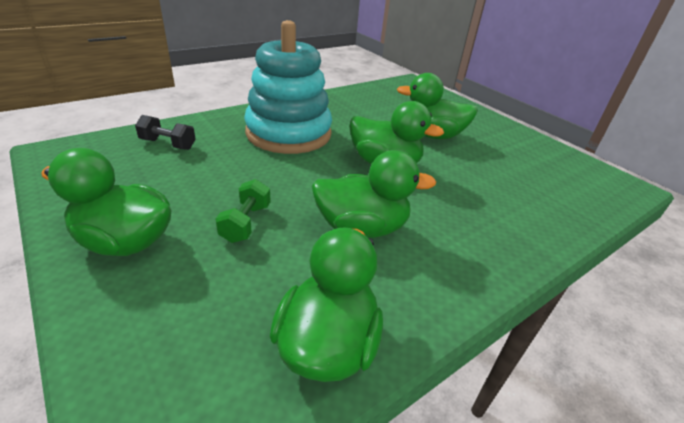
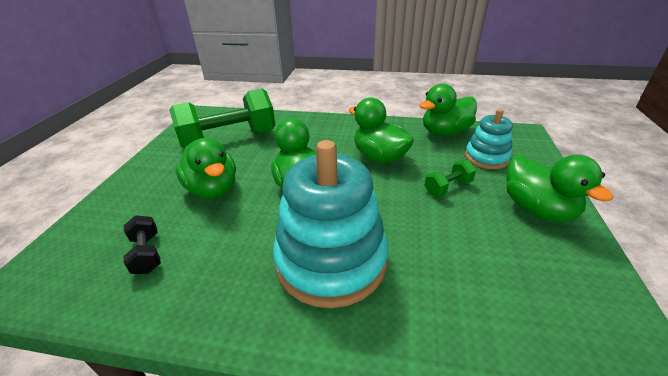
camera: 130 degrees left, 0 degrees up
(168, 144) = (485, 316): black dumbbell -> black dumbbell (147, 254)
(217, 307) = (486, 157): none -> turquoise stacking toy
(524, 172) = (229, 140): none -> green dumbbell

